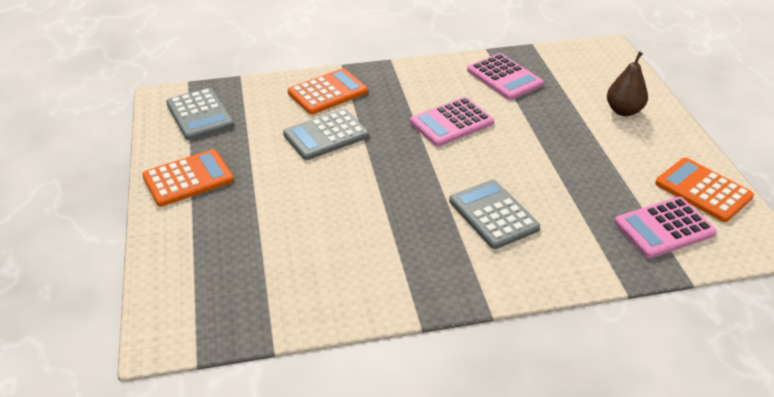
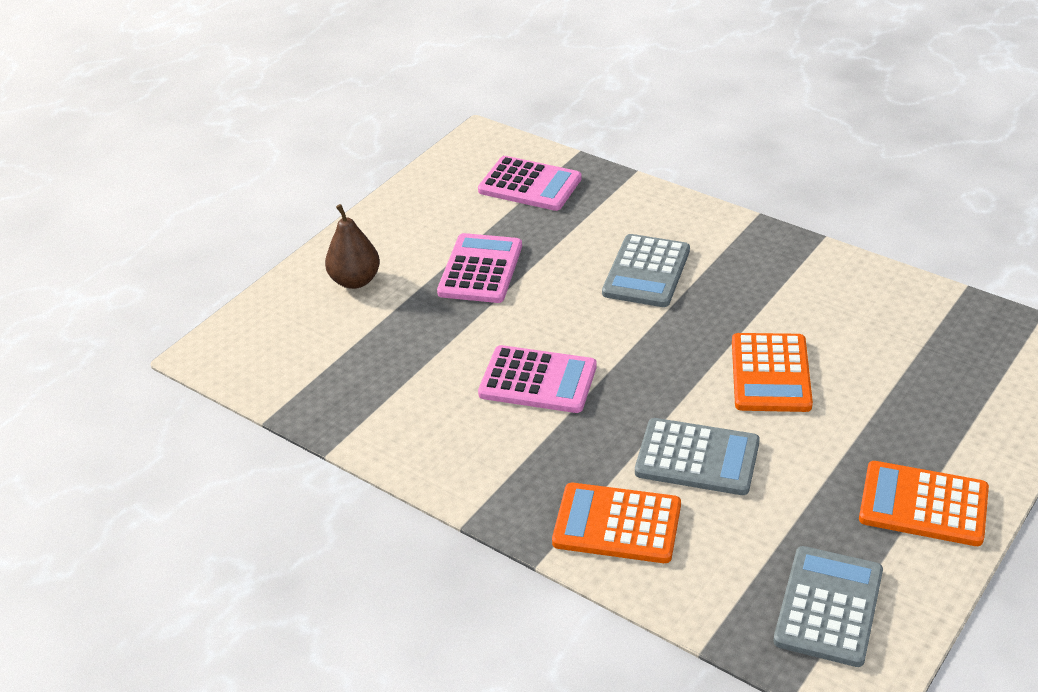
camera: 130 degrees left, 0 degrees up
(504, 77) = (386, 396): pink calculator -> pink calculator (480, 269)
(703, 190) = (444, 187): orange calculator -> orange calculator (770, 373)

